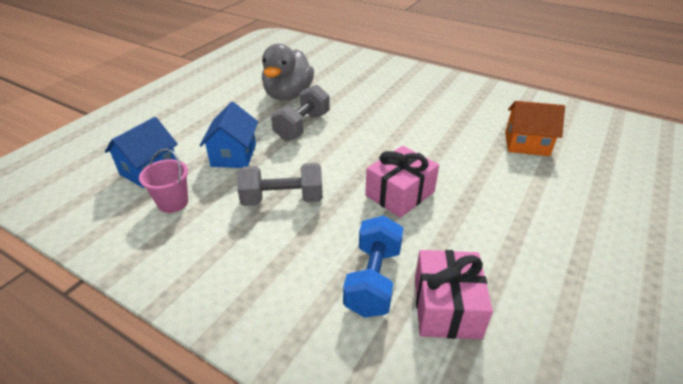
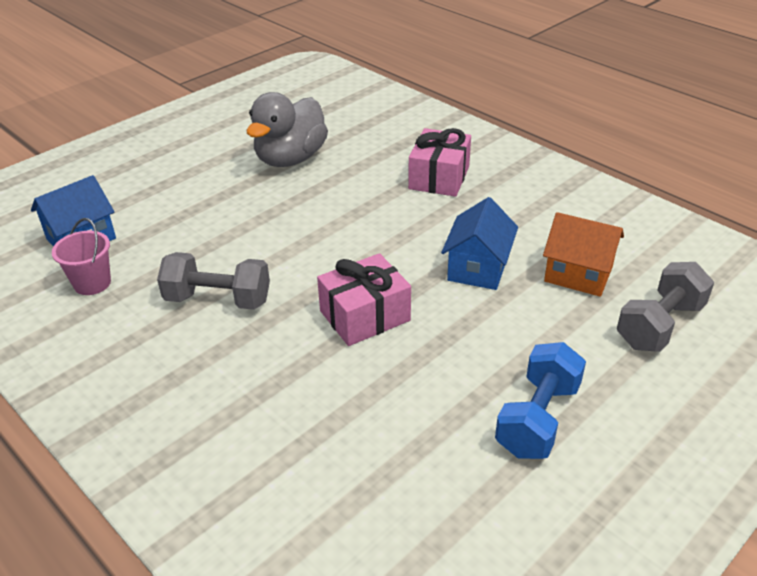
camera: 15 degrees right, 0 degrees up
(234, 155) = (186, 234): blue house -> blue house (477, 268)
(302, 126) = (287, 206): grey dumbbell -> grey dumbbell (660, 325)
(373, 280) = (276, 414): blue dumbbell -> blue dumbbell (538, 419)
(446, 307) = (344, 461): pink gift -> pink gift (439, 177)

